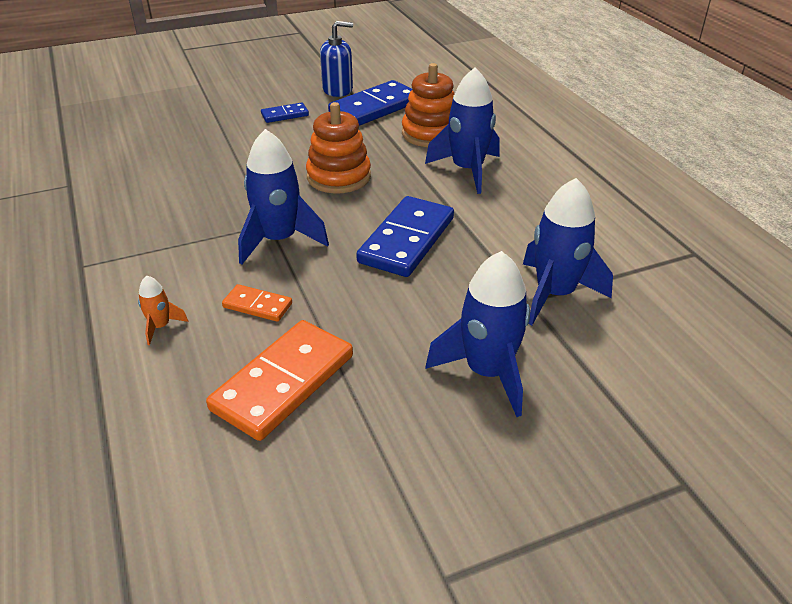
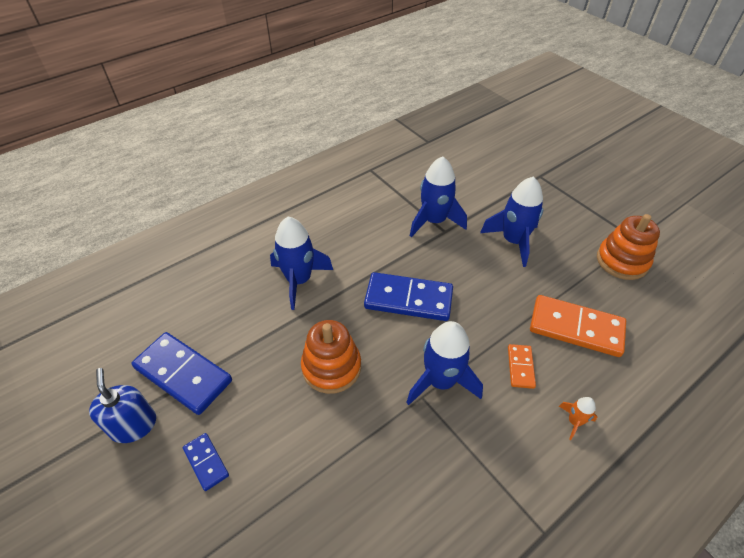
camera: 105 degrees left, 10 degrees up
(430, 133) = (237, 316): orange stacking toy -> orange stacking toy (622, 261)

